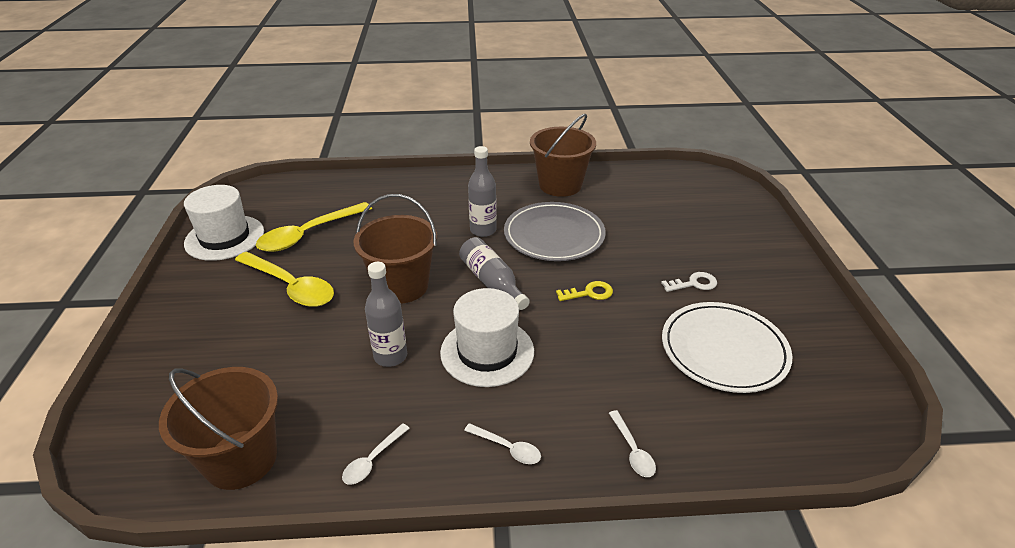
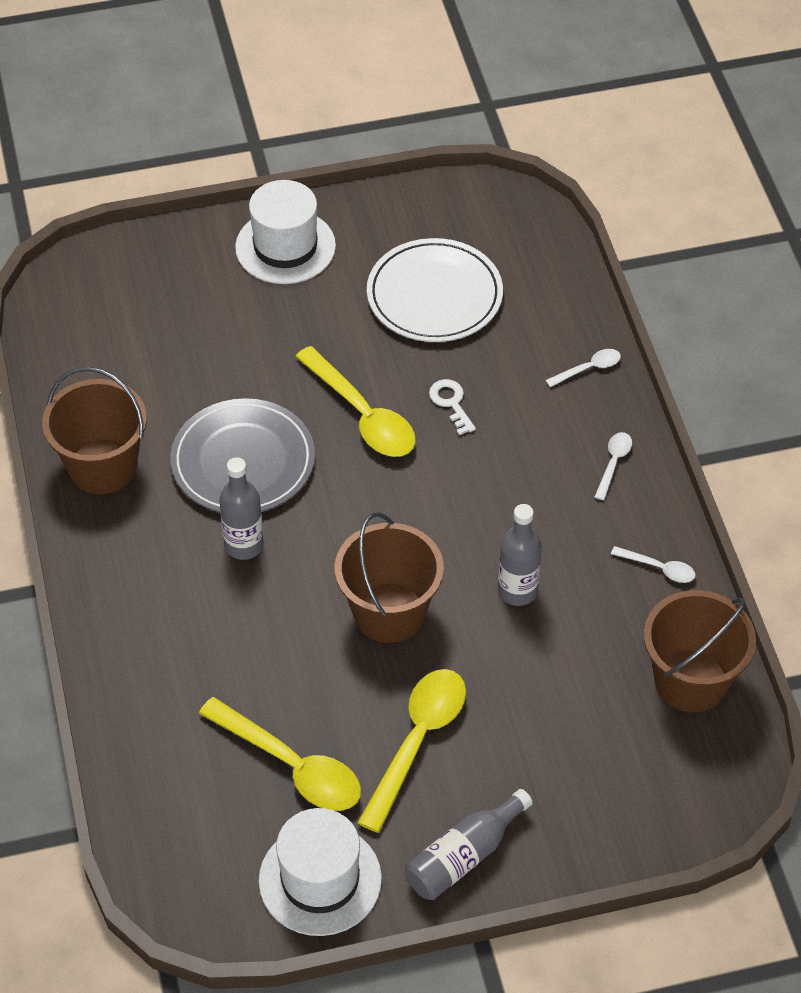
camera: 100 degrees left, 15 degrees up
(487, 352) = (487, 500): white hat -> white hat (285, 247)
(492, 282) = (361, 516): grey bottle -> grey bottle (464, 856)
(589, 293) = (362, 415): yellow key -> yellow spoon
(694, 284) = (323, 316): white key -> white key (451, 403)

